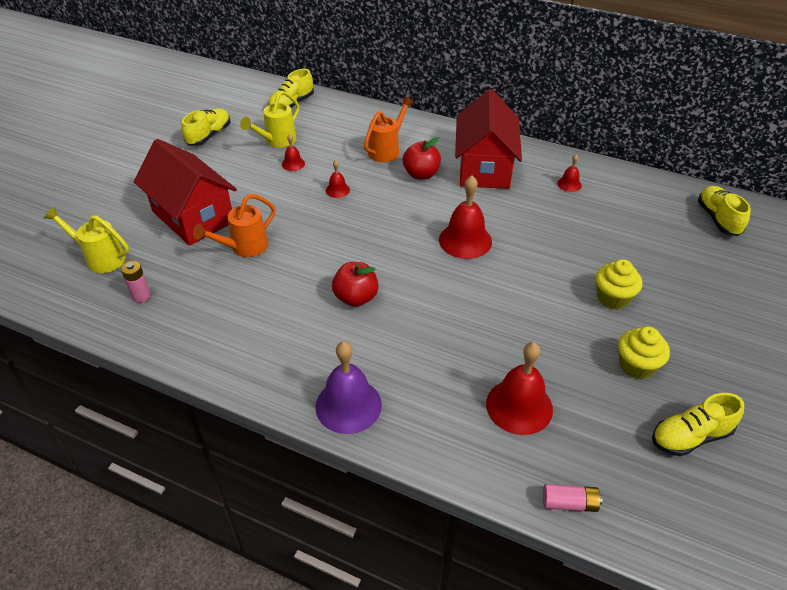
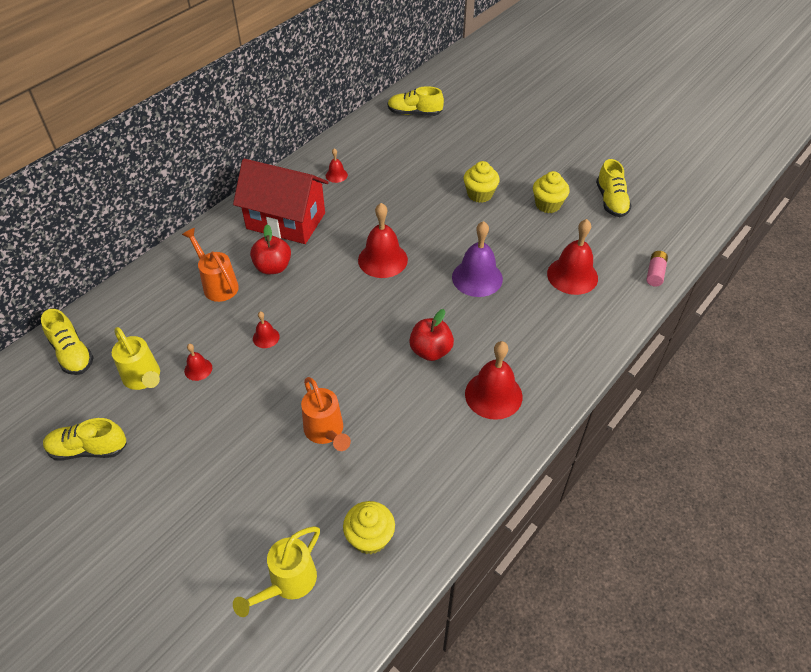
camera: 75 degrees left, 5 degrees up
(141, 296) = (370, 537): pink battery -> yellow cupcake
(193, 217) = (251, 478): red house -> none
(209, 136) = (88, 449): yellow shoe -> yellow shoe turned 45 degrees counterclockwise
(312, 356) = (493, 395): none -> red bell
(348, 405) = (553, 378): purple bell -> purple bell (477, 278)

